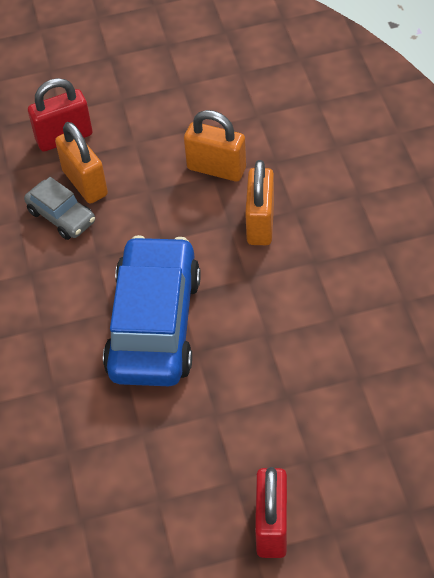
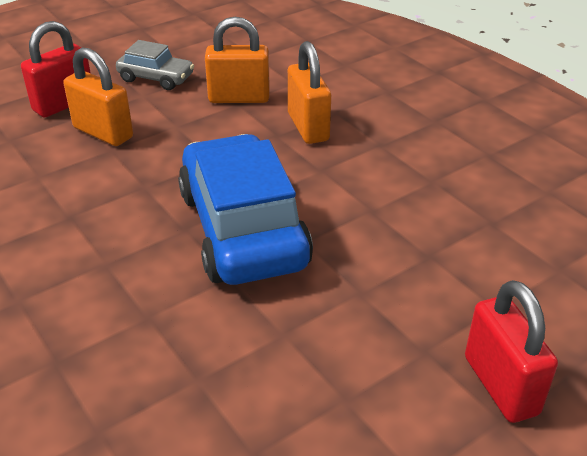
camera: 25 degrees left, 15 degrees down
(61, 216) = (88, 163): grey car -> grey car (156, 78)

